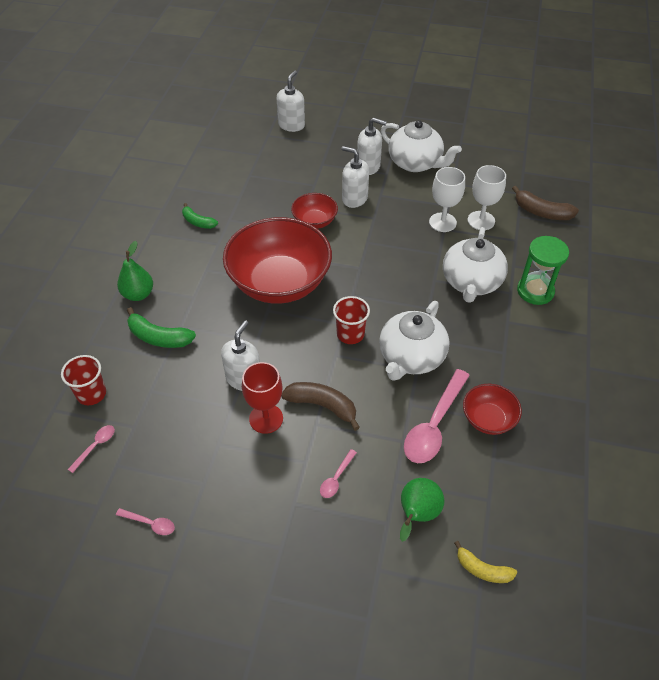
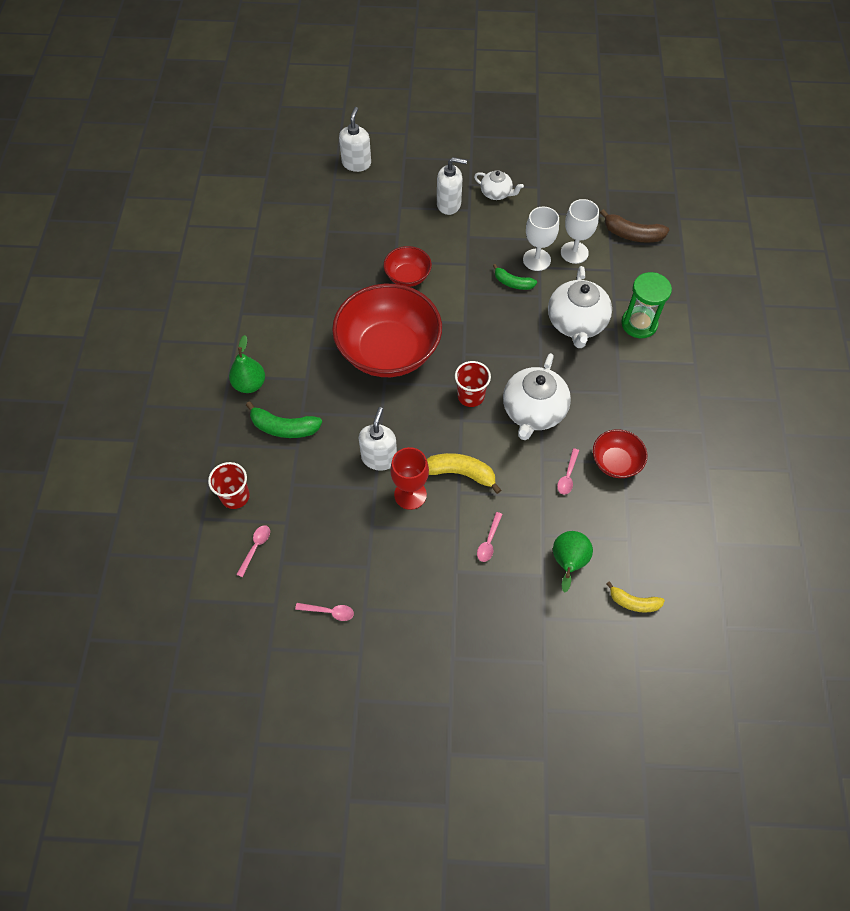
camera: 10 degrees left, 10 degrees up
(198, 222) = (288, 294): green banana -> green banana (513, 283)
(322, 406) = (460, 473): brown banana -> yellow banana
(354, 199) = (442, 244): white soap dispenser -> none
(415, 163) = (496, 193): white teapot -> white teapot, size x0.56
(434, 425) = (567, 476): pink spoon -> pink spoon, size x0.47

